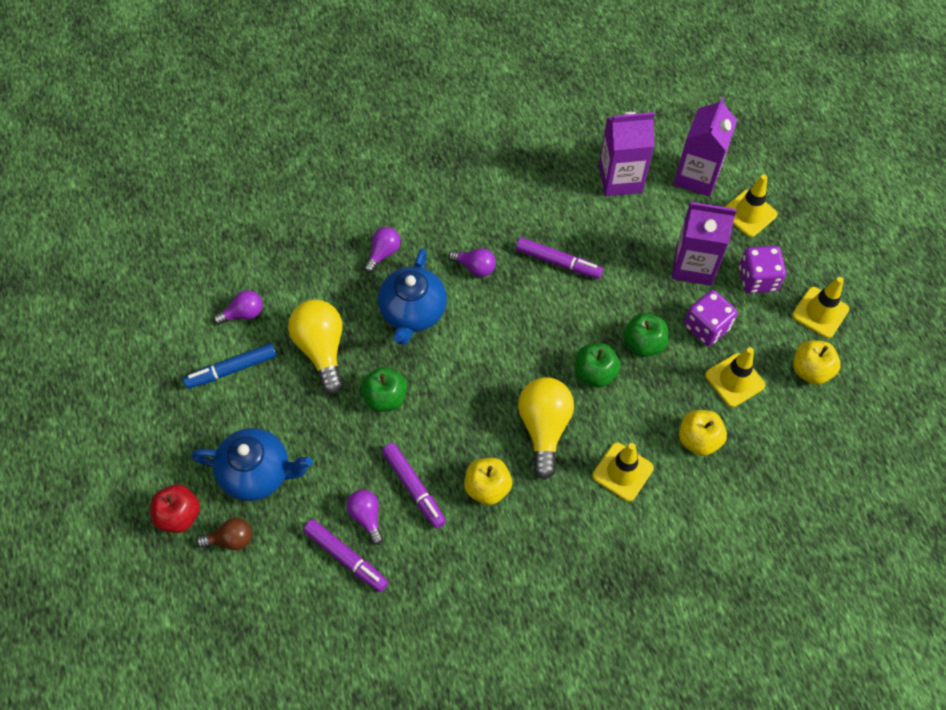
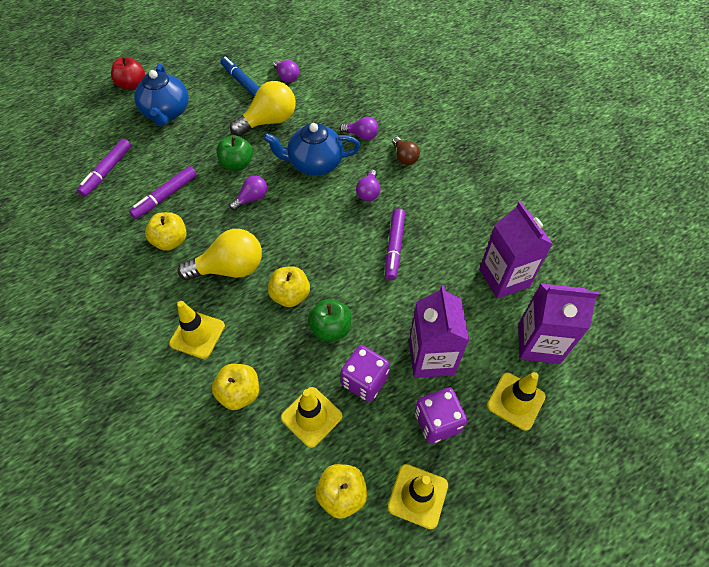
camera: 75 degrees right, 5 degrees down
(231, 539) = (117, 112): brown light bulb -> brown light bulb (404, 157)
(367, 517) = (139, 175): purple light bulb -> purple light bulb (252, 198)
(595, 373) = (290, 295): green apple -> yellow apple

